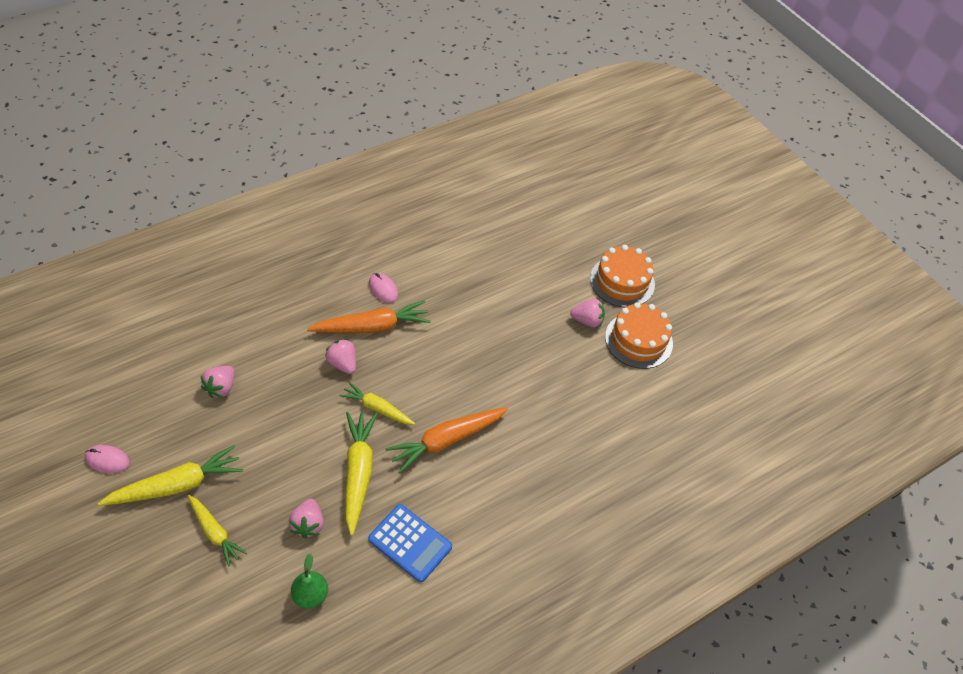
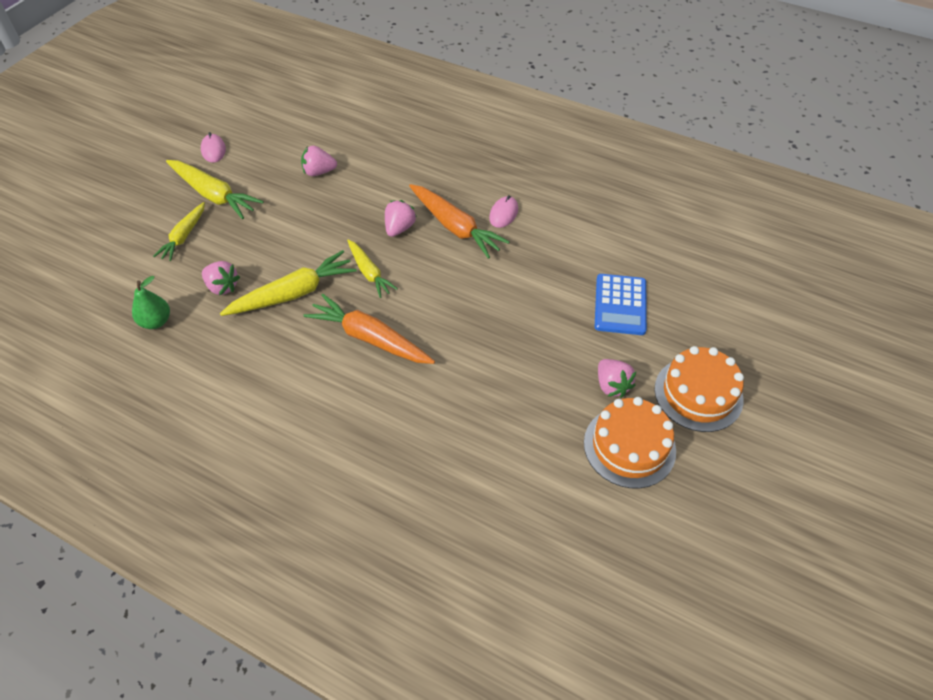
camera: 65 degrees right, 0 degrees up
(308, 524) = (222, 287): pink strawberry -> pink strawberry turned 120 degrees counterclockwise
(377, 408) = (369, 273): yellow carrot -> yellow carrot turned 150 degrees clockwise
(410, 543) = (242, 364): blue calculator -> blue calculator (620, 305)

